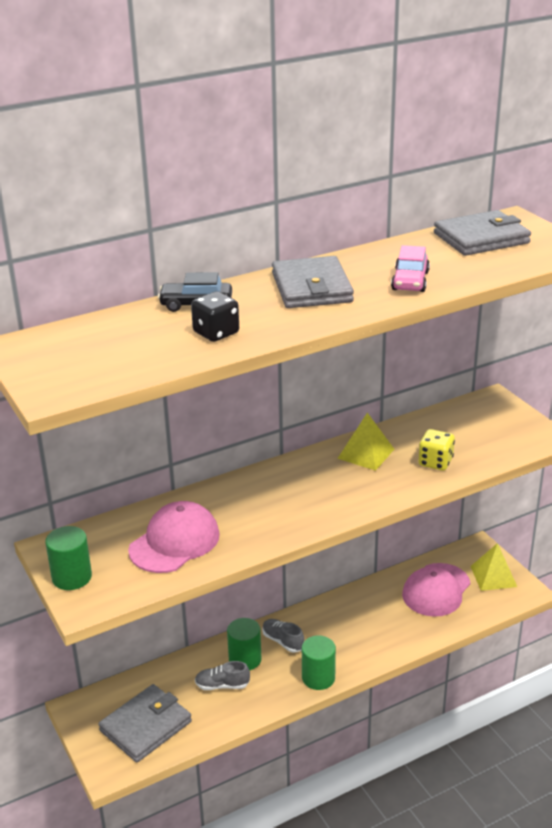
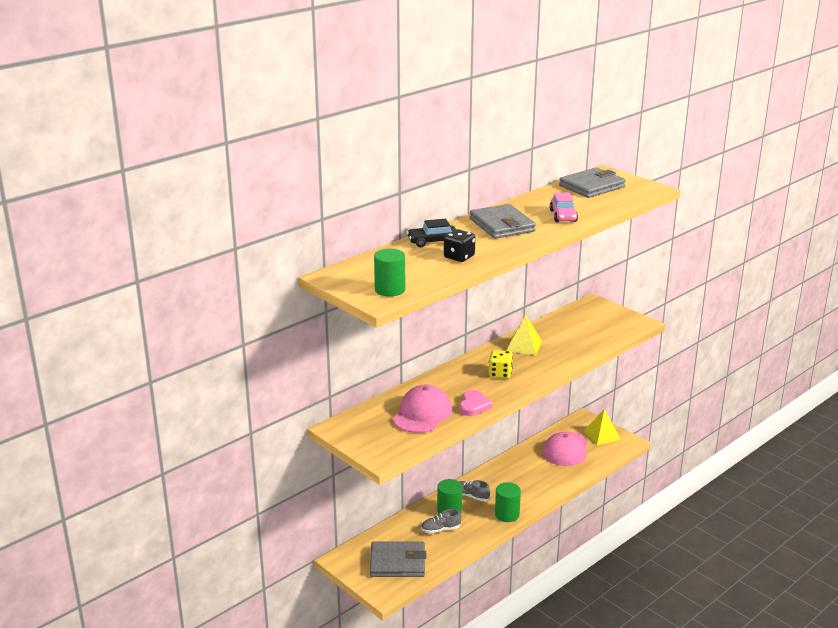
camera: 15 degrees left, 5 degrees down
(72, 577) = (363, 443): green cylinder -> green cylinder (390, 290)
(146, 726) = (397, 562): grey wallet -> grey wallet turned 60 degrees clockwise
(250, 539) = (474, 406): none -> pink heart
(435, 462) = (573, 345): yellow dice -> yellow dice (500, 374)

